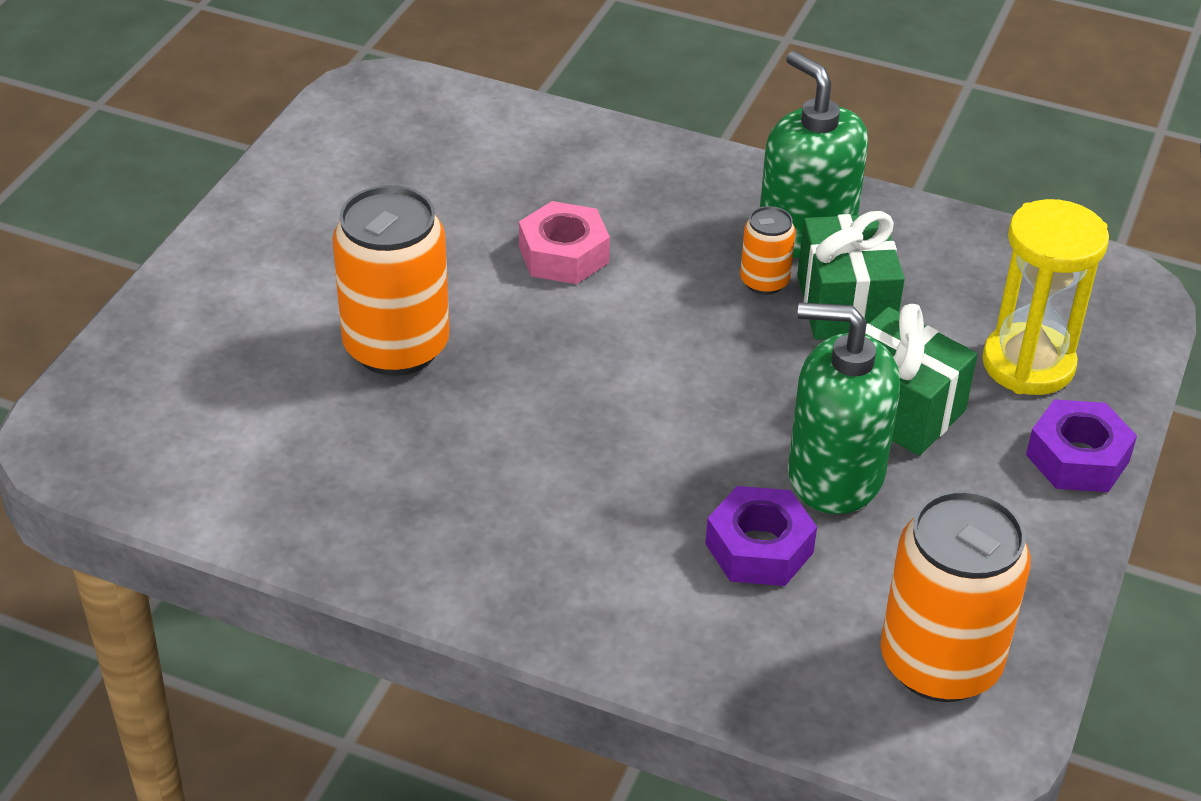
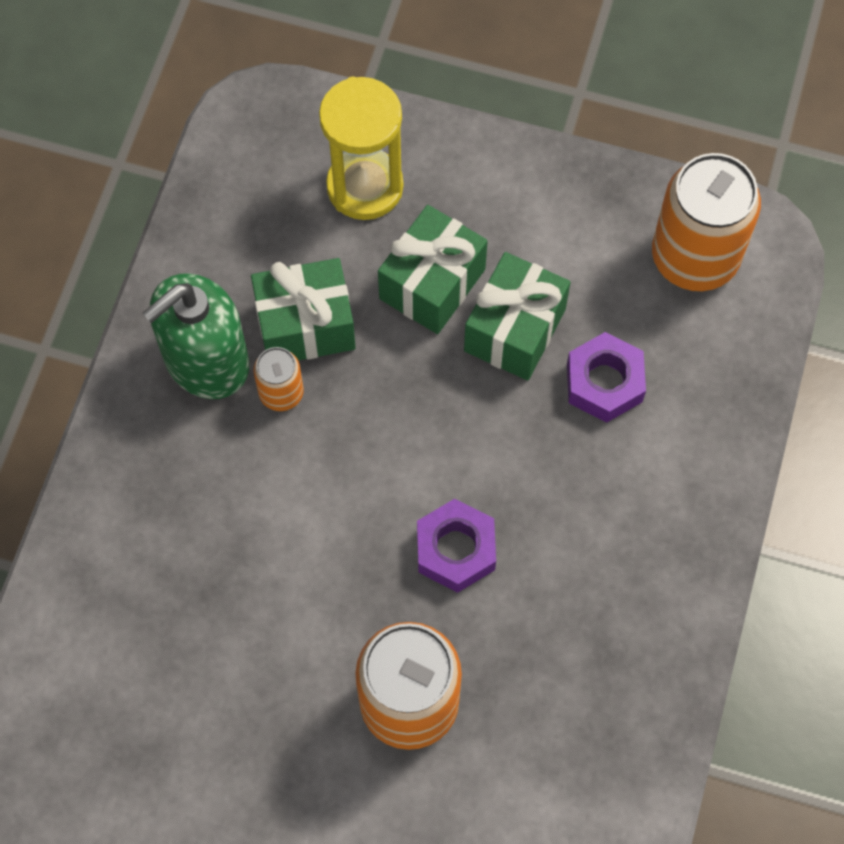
camera: 95 degrees left, 25 degrees up
(563, 255) = (261, 570): pink nut -> none
(835, 474) = (515, 330): green soap dispenser -> green gift
(1077, 458) = (469, 157): purple nut -> purple nut (456, 550)

